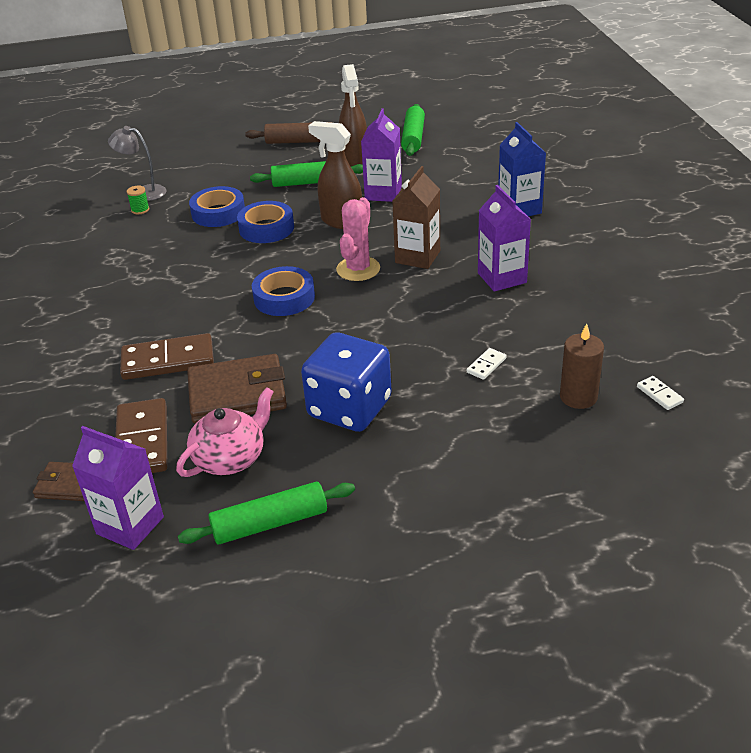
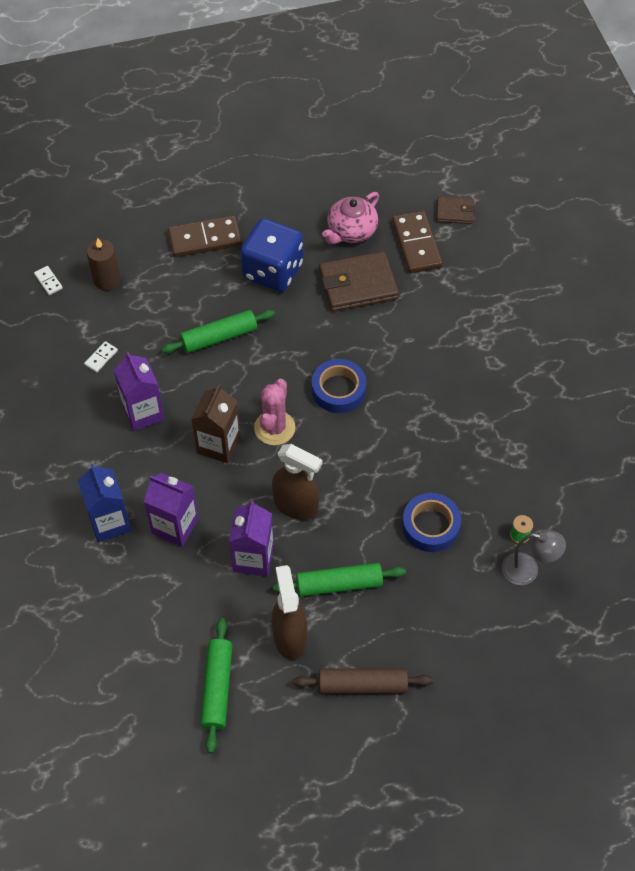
camera: 175 degrees right, 20 degrees up
(130, 525) = (403, 185): purple carton -> purple carton (175, 526)
(168, 360) = (421, 318): brown domino -> brown domino (205, 239)
(266, 228) = (373, 496): blue tape -> none
(270, 523) = (316, 186): green rolling pin -> green rolling pin (219, 337)
(486, 365) = (169, 310): white domino -> white domino (101, 358)

